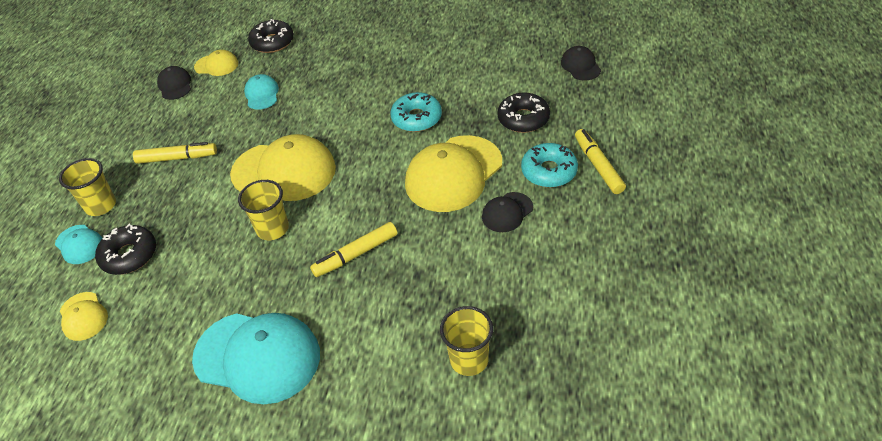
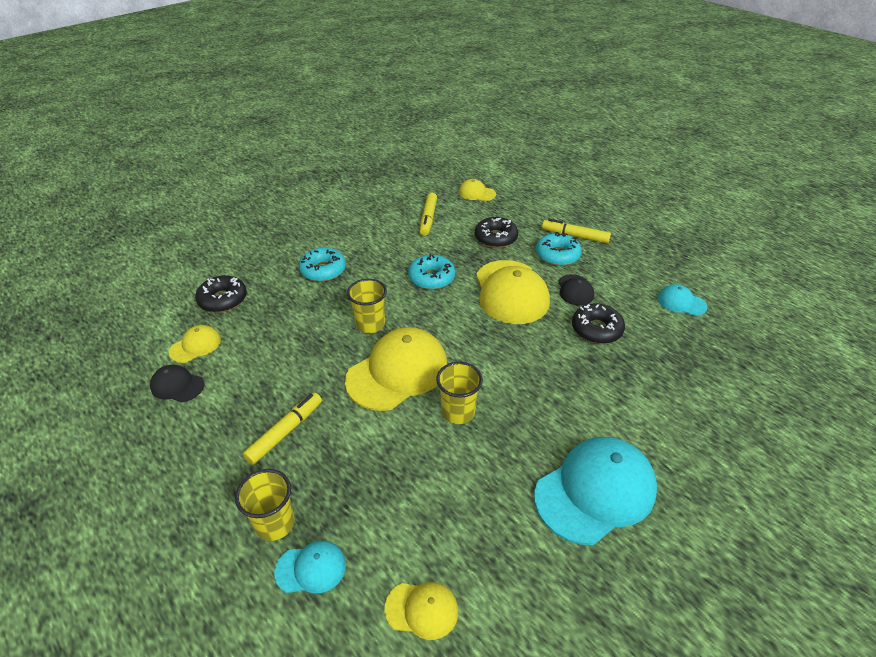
camera: 55 degrees left, 5 degrees down
(129, 255) = (376, 530): black donut -> black donut (596, 329)
(262, 94) = (281, 338): turquoise cap -> turquoise cap (681, 302)
(356, 254) = (539, 379): yellow marker -> yellow marker (428, 218)
(357, 60) = (323, 270): none -> turquoise donut
(469, 360) = (693, 376): yellow cup -> yellow cup (370, 324)
(580, 66) = (476, 193): black cap -> yellow cap

